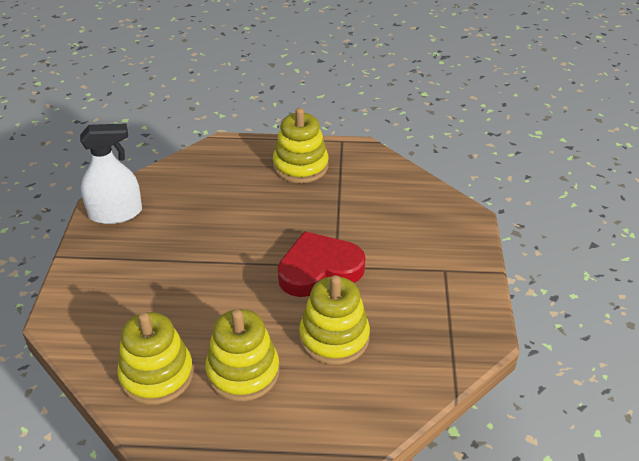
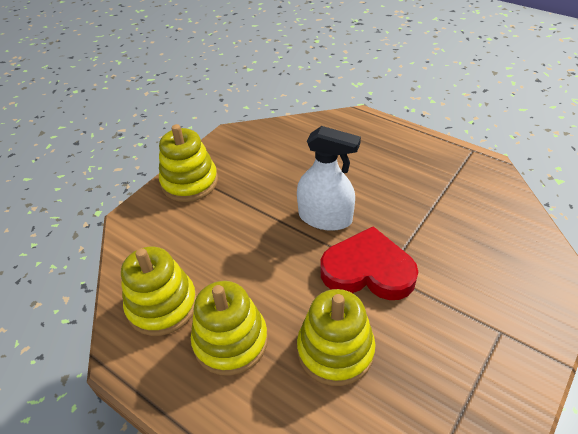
camera: 35 degrees right, 5 degrees up
(115, 213) = (235, 146): white spray bottle -> white spray bottle (325, 217)
(300, 166) = (416, 161): yellow stacking toy -> yellow stacking toy (189, 182)

